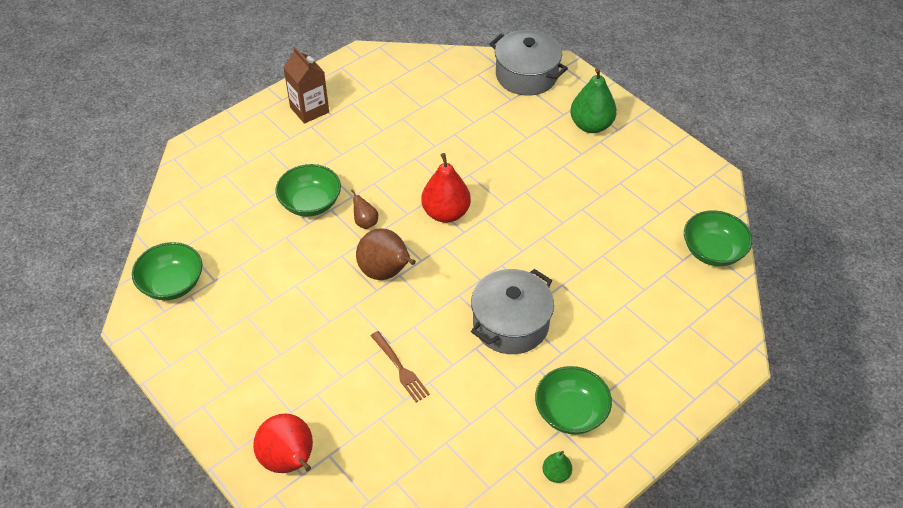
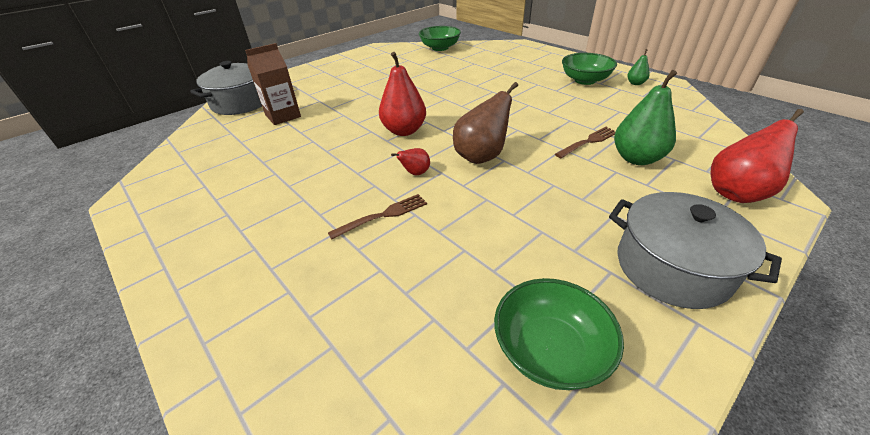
camera: 90 degrees left, 10 degrees down
(309, 110) = (205, 235): brown carton -> brown carton (283, 116)
(310, 203) = (383, 216): green bowl -> brown fork
(365, 222) = (415, 173): brown pear -> red pear
(511, 324) = (519, 100): grey pot -> grey pot (671, 267)
(591, 125) = (316, 79): green pear -> green pear (636, 158)

